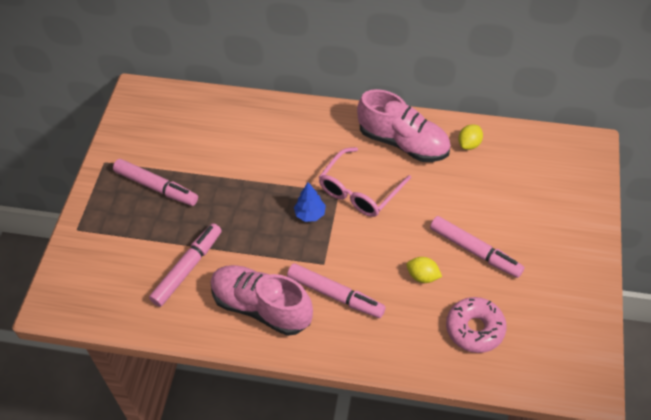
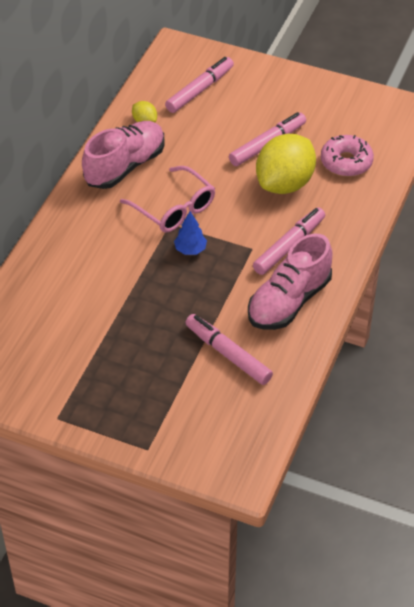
camera: 80 degrees left, 5 degrees down
(156, 187) = (112, 371): pink marker -> pink marker (200, 90)
(422, 276) = (285, 183): yellow lemon -> yellow lemon, size x2.31

